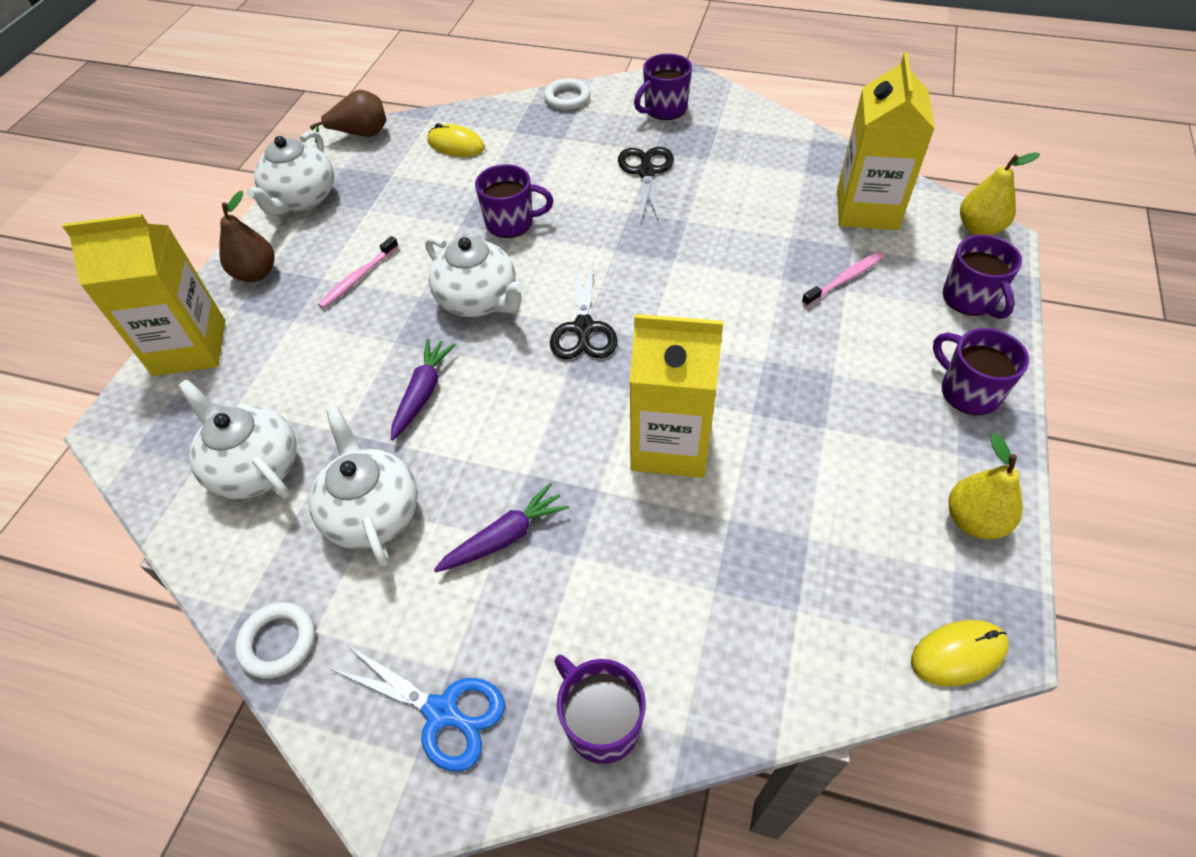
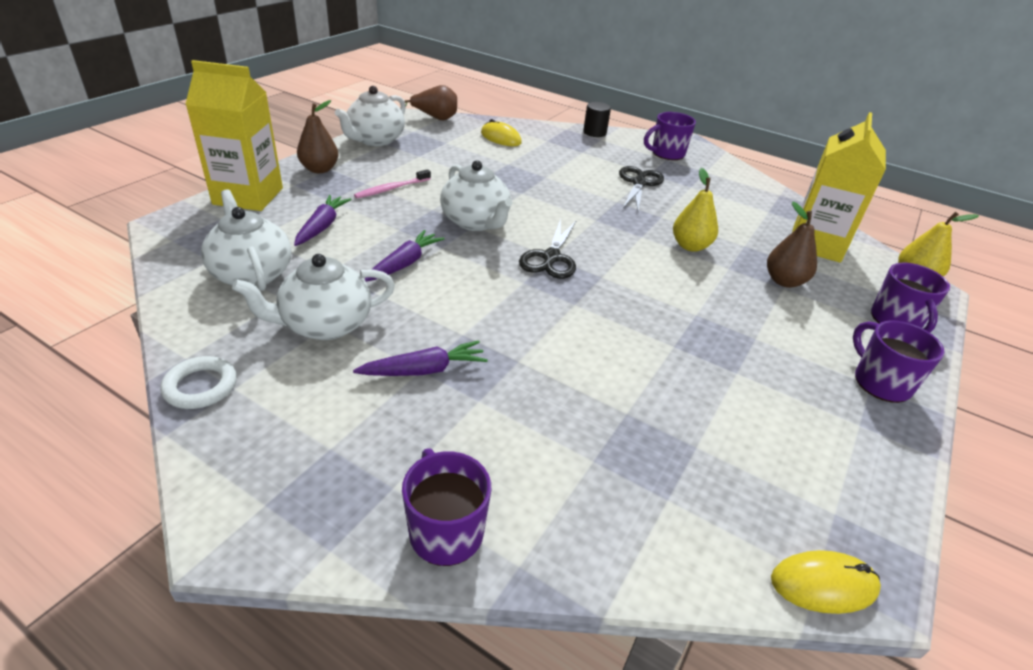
camera: 10 degrees right, 15 degrees down
(302, 367) = (322, 226): none -> purple carrot
(372, 513) = (325, 325): white teapot -> white teapot turned 105 degrees counterclockwise
(442, 712) = (306, 477): blue scissors -> none
(511, 223) = (522, 186): purple mug -> none
(567, 98) = (594, 132): white ring -> black cylinder
(670, 444) = (593, 347): yellow carton -> none
(845, 279) = (784, 281): pink toothbrush -> brown pear
(974, 520) = (865, 479): yellow pear -> yellow pear (690, 246)

